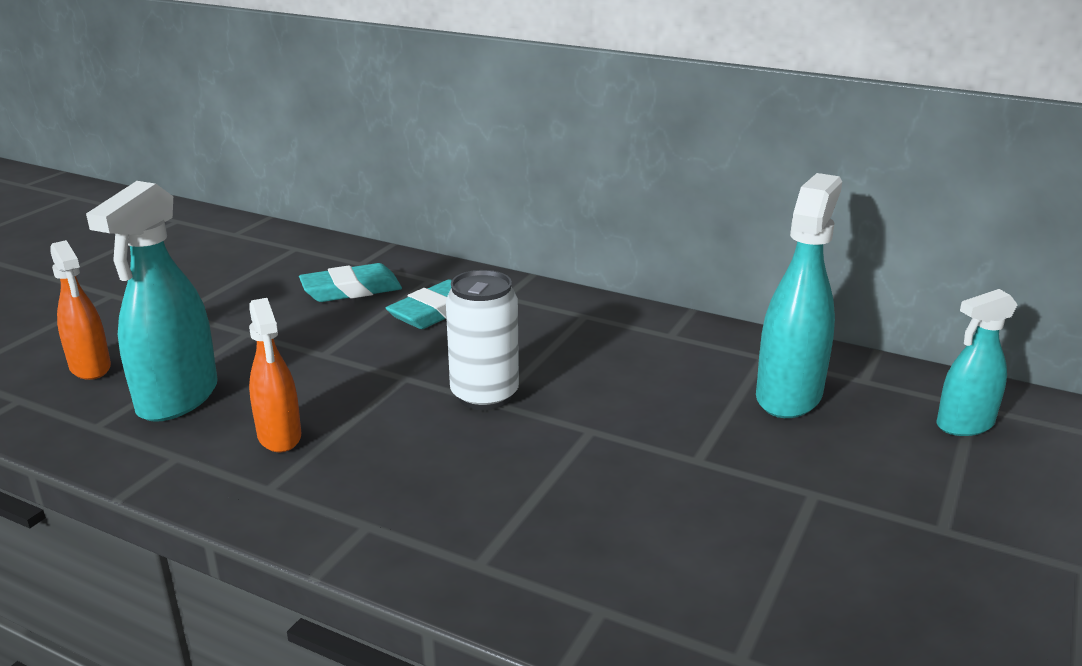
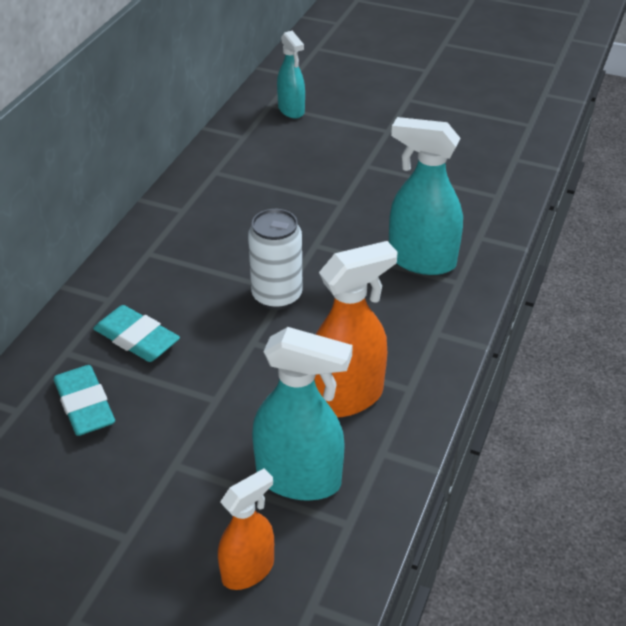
camera: 95 degrees left, 15 degrees up
(279, 436) = (346, 397): orange spray bottle -> orange spray bottle, size x1.59
(789, 395) = (265, 165): turquoise spray bottle -> turquoise spray bottle (421, 260)

